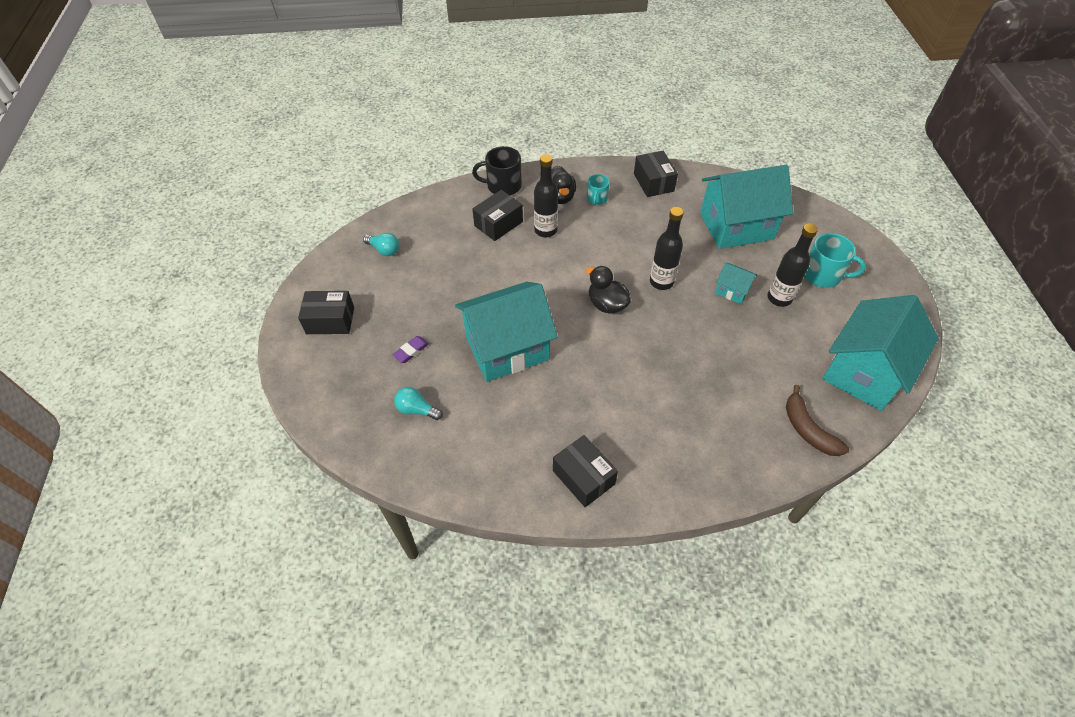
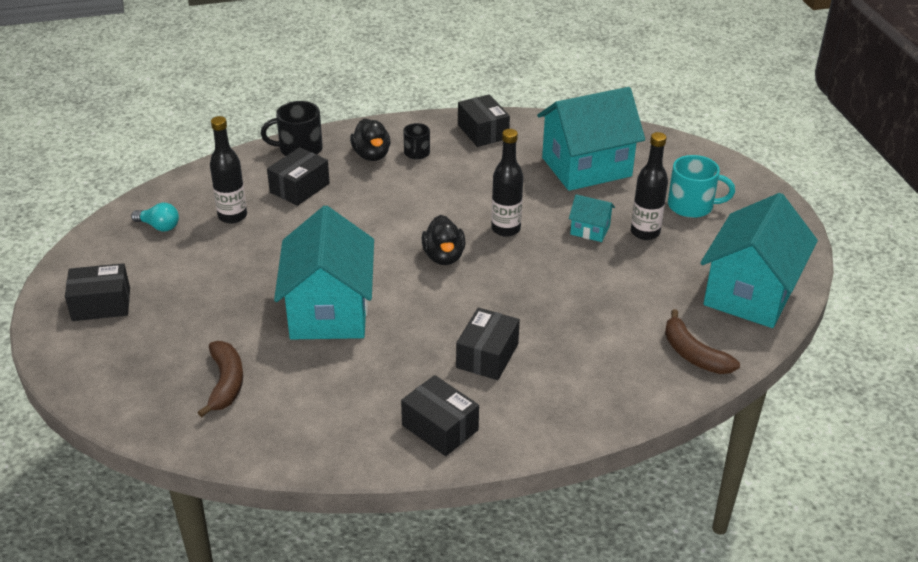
camera: 10 degrees left, 15 degrees down
(411, 351) = (209, 325): purple eraser -> none
(416, 409) = (226, 383): turquoise light bulb -> brown banana
(507, 348) = (329, 311): turquoise house -> turquoise house turned 60 degrees counterclockwise
(545, 230) = (359, 190): black bottle -> black bottle (232, 216)
(596, 199) = (417, 153): turquoise mug -> black mug
(607, 304) = (444, 256): black duck -> black duck turned 135 degrees counterclockwise
(631, 409) = (487, 356): none -> black box

